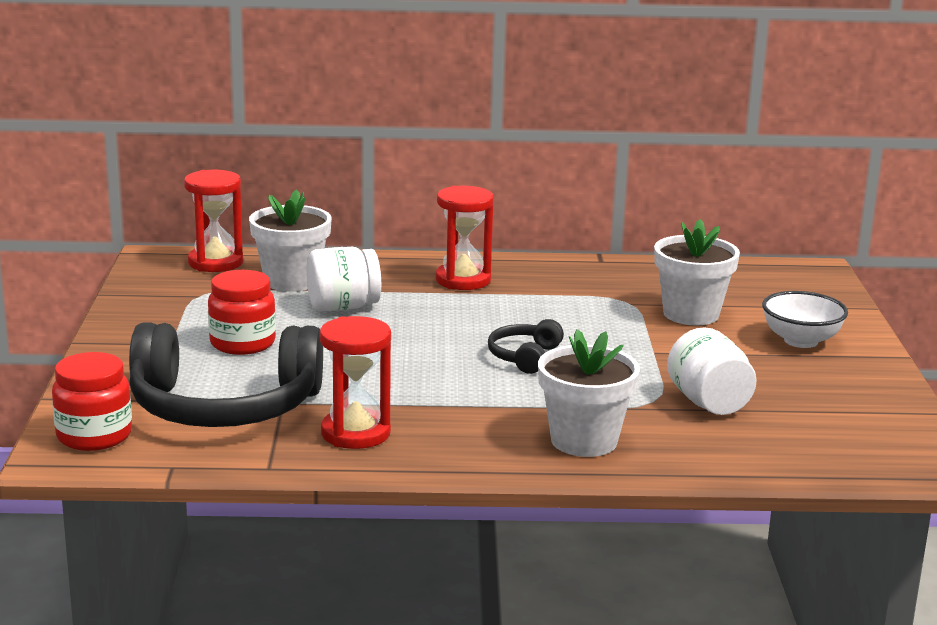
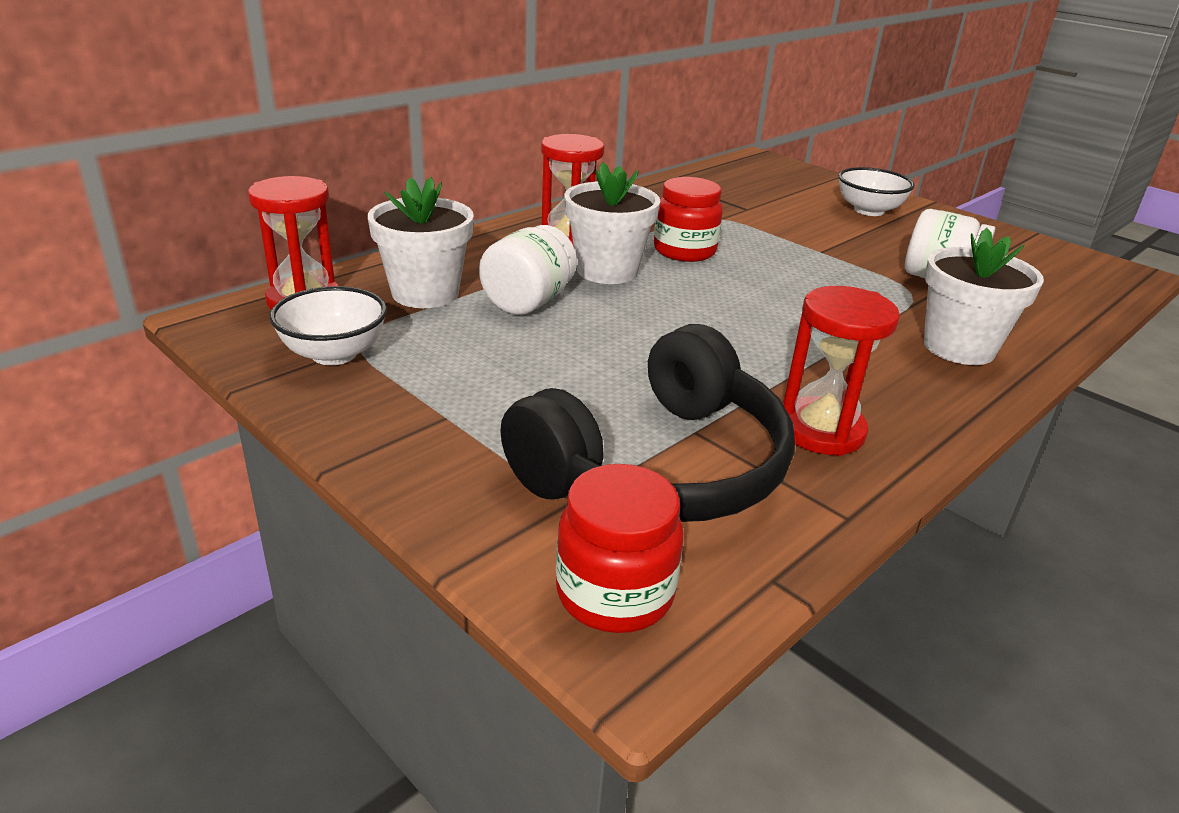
camera: 45 degrees left, 10 degrees up
(177, 295) = (334, 354): none -> white bowl
(242, 343) = (520, 381): red jar -> red jar (684, 251)
(525, 357) = (760, 291): black headphones -> none
(691, 314) = (772, 213): white flower pot -> white flower pot (607, 271)

